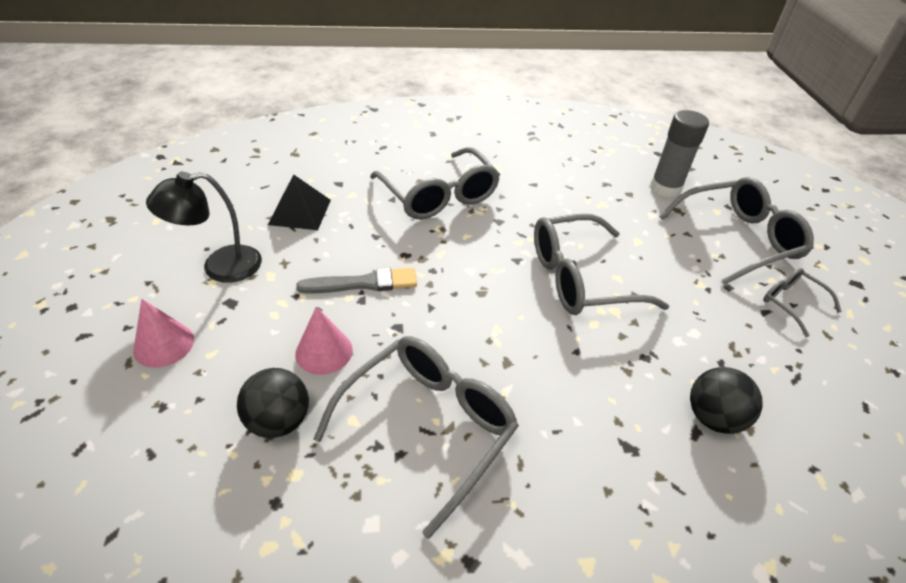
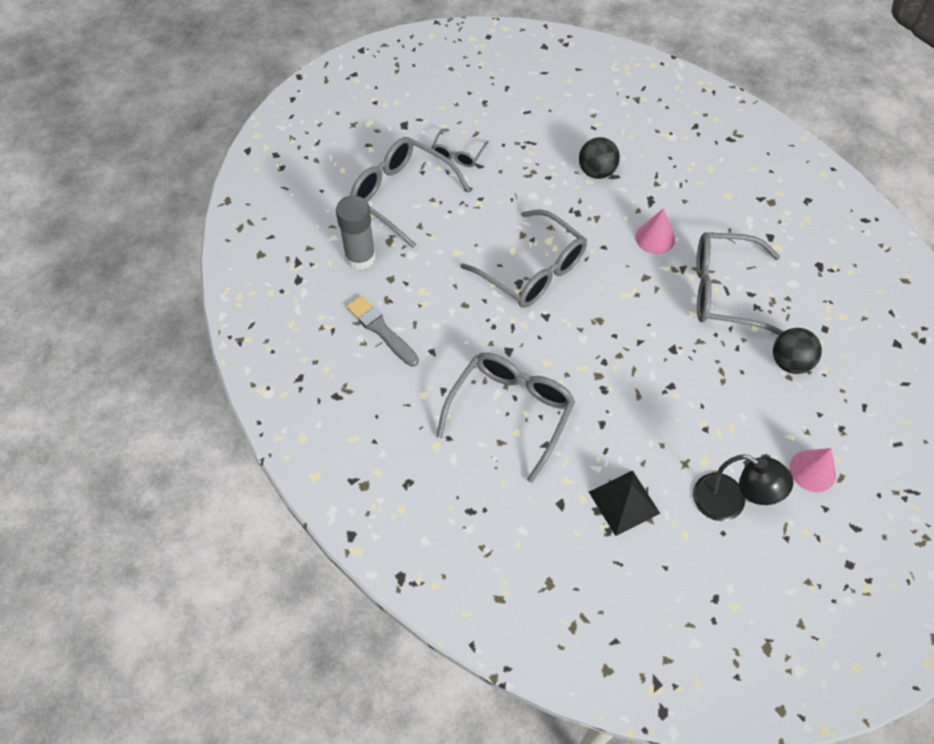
camera: 120 degrees left, 15 degrees up
(324, 351) = (729, 376): pink cone -> pink cone (655, 238)
(363, 283) = (656, 395): grey brush -> grey brush (381, 330)

